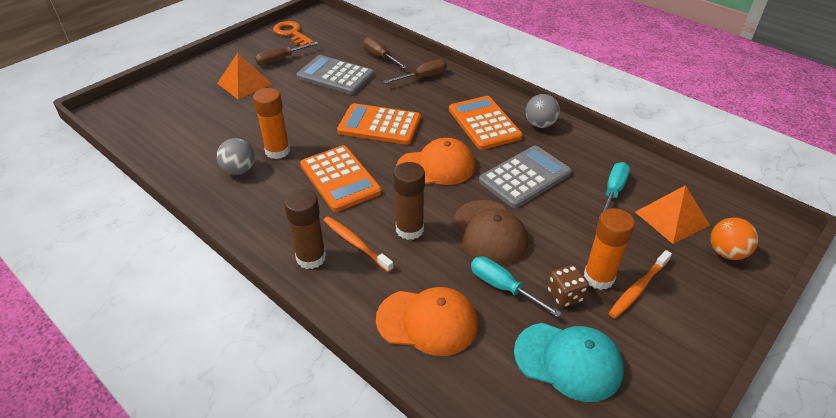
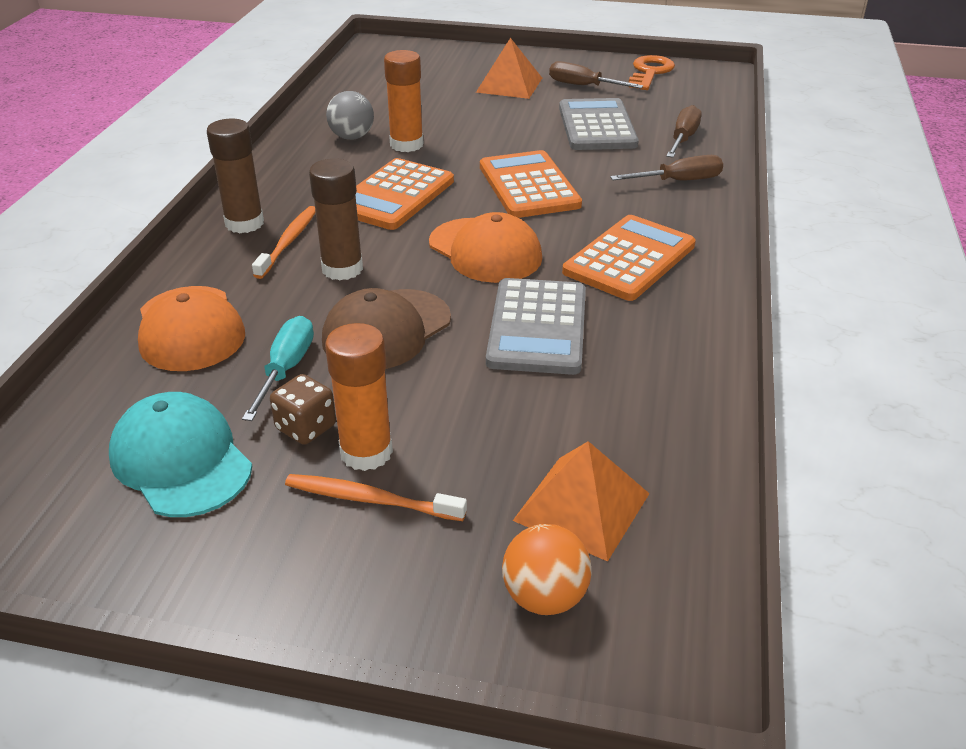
camera: 60 degrees right, 5 degrees down
(422, 77) = (678, 181): brown screwdriver -> brown screwdriver turned 45 degrees counterclockwise
(524, 177) = (538, 327): grey calculator -> grey calculator turned 75 degrees clockwise
(540, 124) = (688, 307): grey ball -> none
(568, 361) = (181, 460): turquoise cap -> turquoise cap turned 150 degrees clockwise
(613, 191) = (590, 423): turquoise screwdriver -> none

